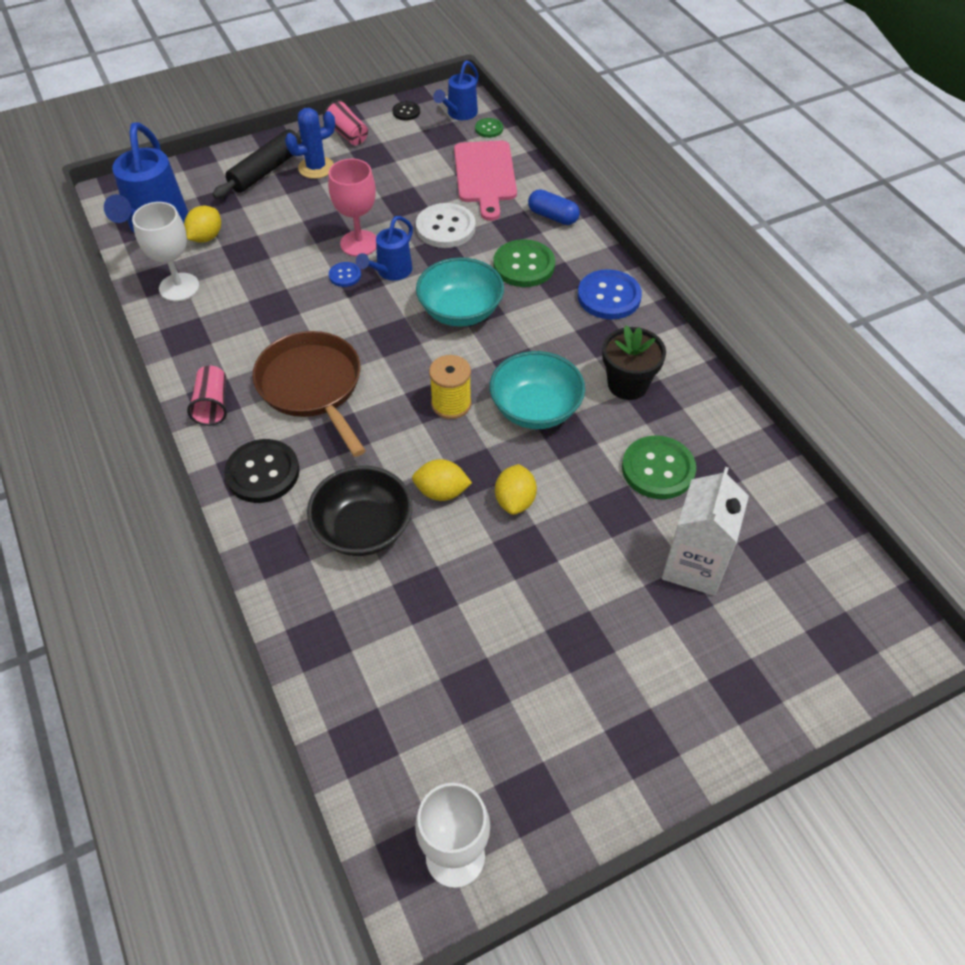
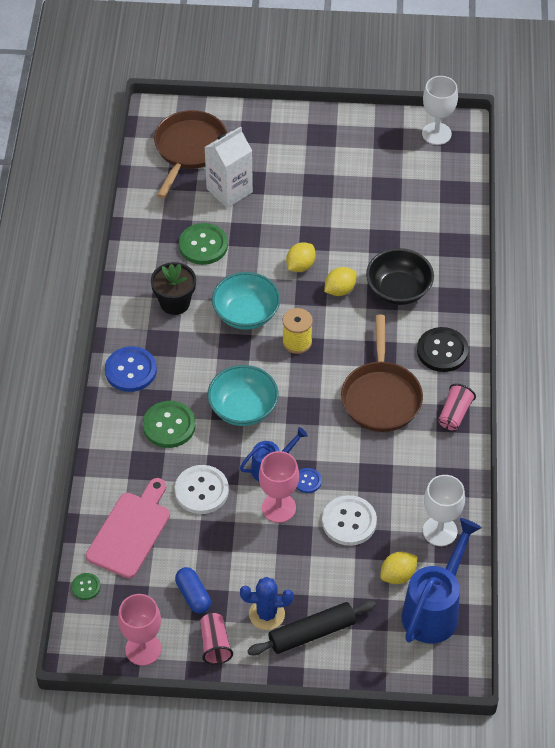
camera: 150 degrees left, 0 degrees up
(280, 259) = (349, 522): none -> white button
(406, 112) = (143, 649): black button -> pink goblet
(441, 492) = (340, 290): yellow lemon -> yellow lemon turned 75 degrees counterclockwise
(459, 114) = (97, 621): blue watering can -> none
(553, 216) = (111, 460): blue capsule -> blue capsule (193, 595)
(806, 604) = (189, 149): none -> brown pan

